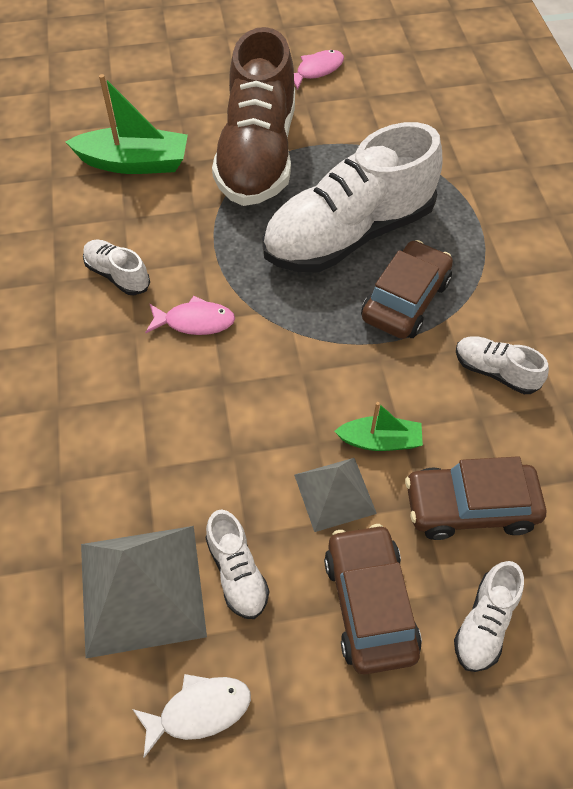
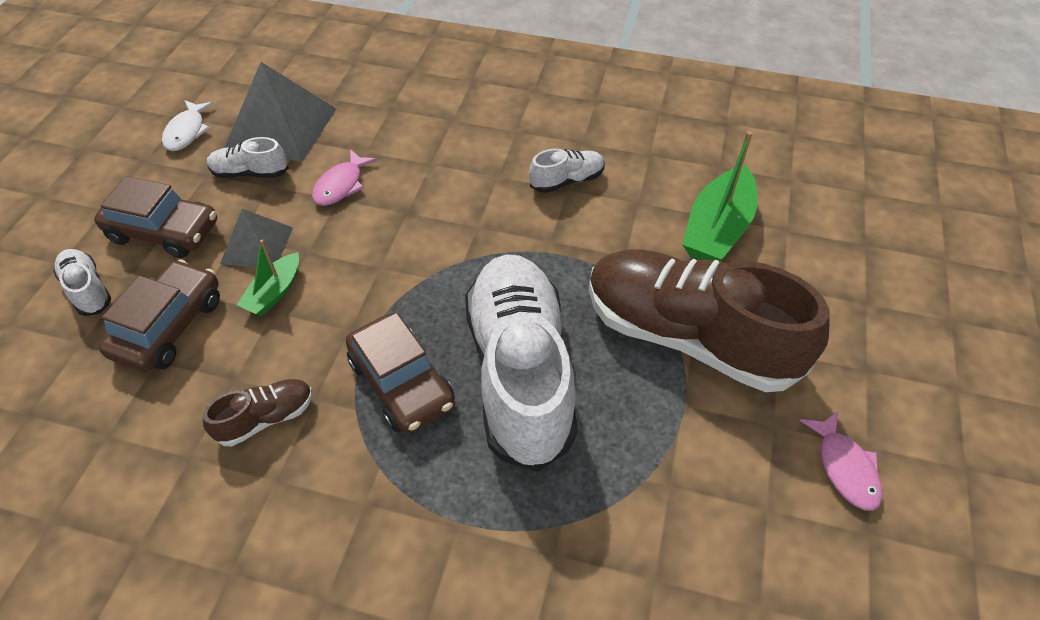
camera: 115 degrees right, 5 degrees down
(195, 321) = (482, 215): pink fish -> pink fish (341, 185)
(495, 372) = (266, 418): white shoe -> brown shoe

